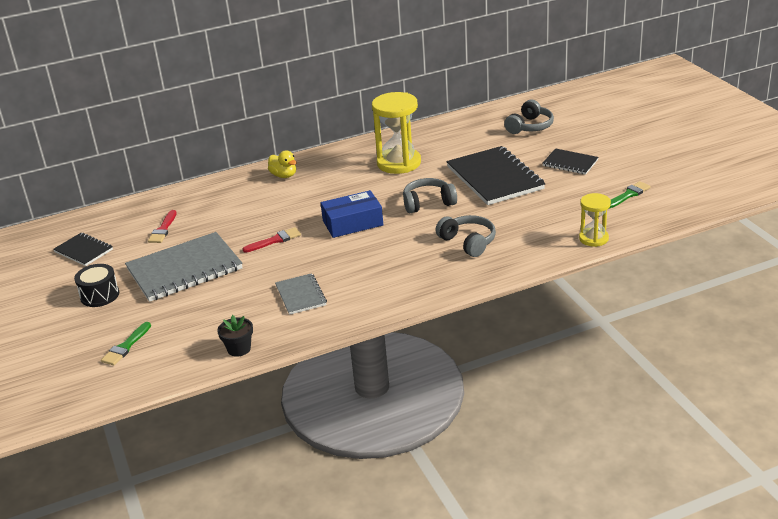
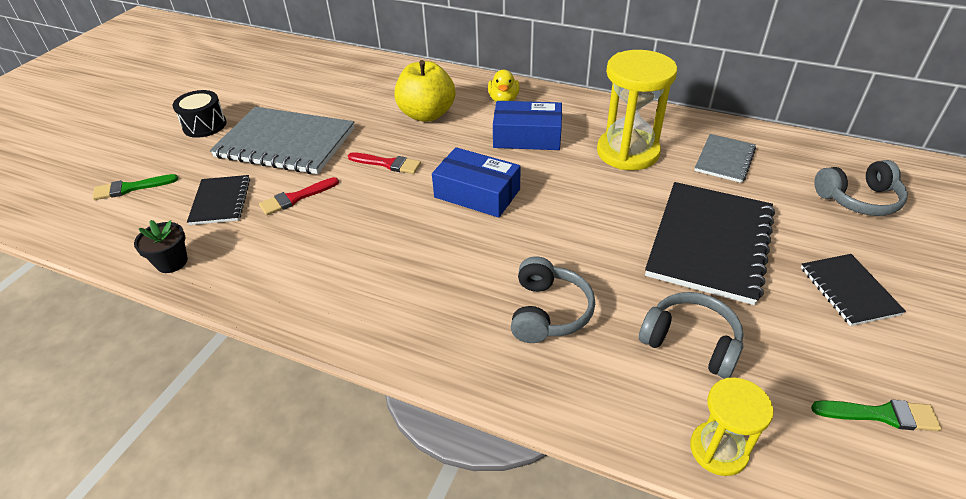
camera: 45 degrees right, 10 degrees up
(83, 251) = (266, 78): black notebook -> black notebook (221, 201)
(163, 229) = (338, 94): red brush -> red brush (296, 198)
(249, 207) = (426, 114): none -> yellow apple
(301, 295) = (305, 243): grey notebook -> grey notebook (724, 160)
(332, 185) = (527, 136): none -> blue box
(428, 203) = (584, 223): grey headphones -> grey headphones (690, 342)

